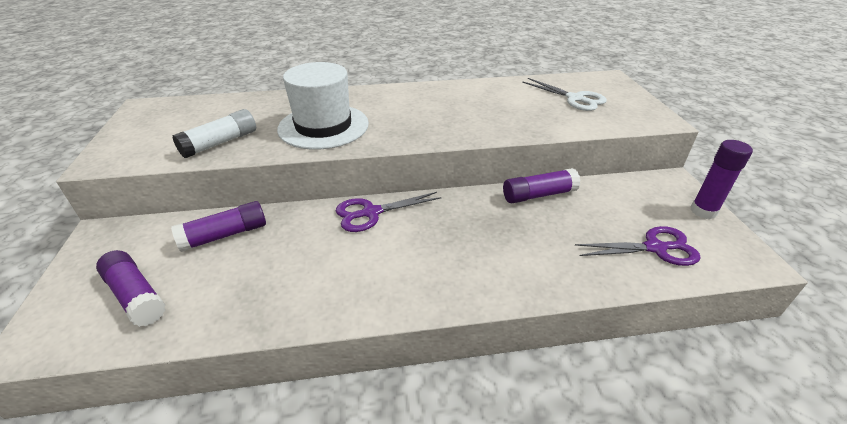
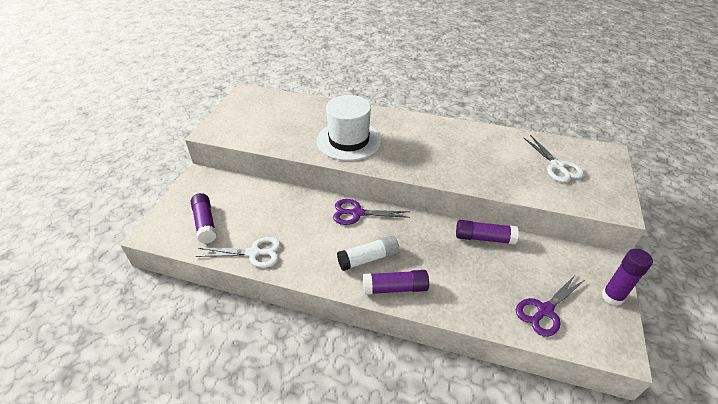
camera: 25 degrees right, 5 degrees up
(220, 143) = (279, 136): white glue stick -> white glue stick (368, 258)
(225, 235) = (263, 200): purple glue stick -> purple glue stick (395, 288)
(242, 311) = (254, 253): none -> white scissors
(655, 248) = (544, 310): purple scissors -> purple scissors turned 120 degrees clockwise

